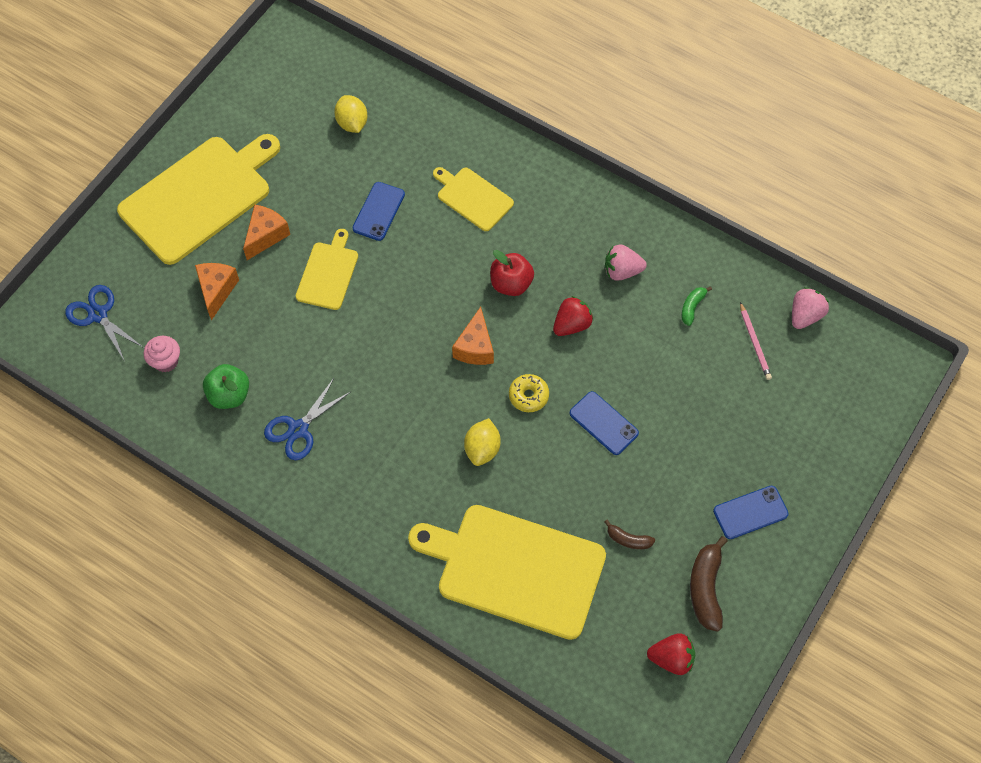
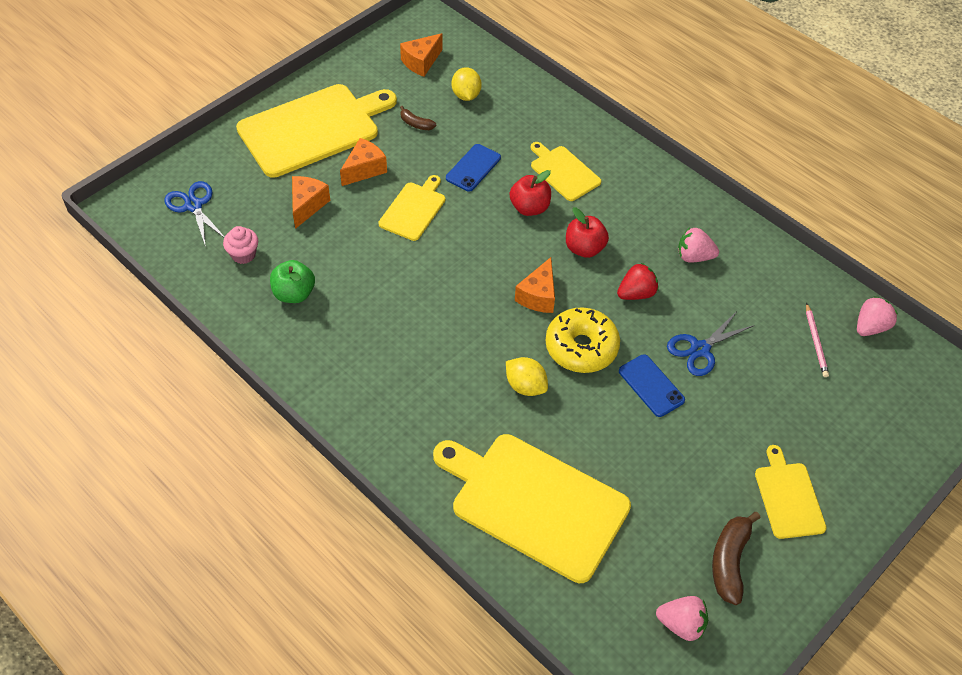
camera: 10 degrees right, 10 degrees down
(295, 90) = (421, 62): none -> orange cheese
(298, 429) = (351, 335): blue scissors -> blue scissors (700, 349)
(446, 247) = (529, 208): none -> red apple
(482, 449) = (525, 386): yellow lemon -> yellow lemon turned 75 degrees counterclockwise
(528, 396) = (581, 347): yellow donut -> yellow donut, size x1.82
(628, 539) = (656, 498): brown banana -> brown banana (416, 124)
(671, 658) = (681, 624): red strawberry -> pink strawberry
(692, 307) = (758, 299): green banana -> none
(750, 512) = (788, 497): blue phone -> yellow cutting board

